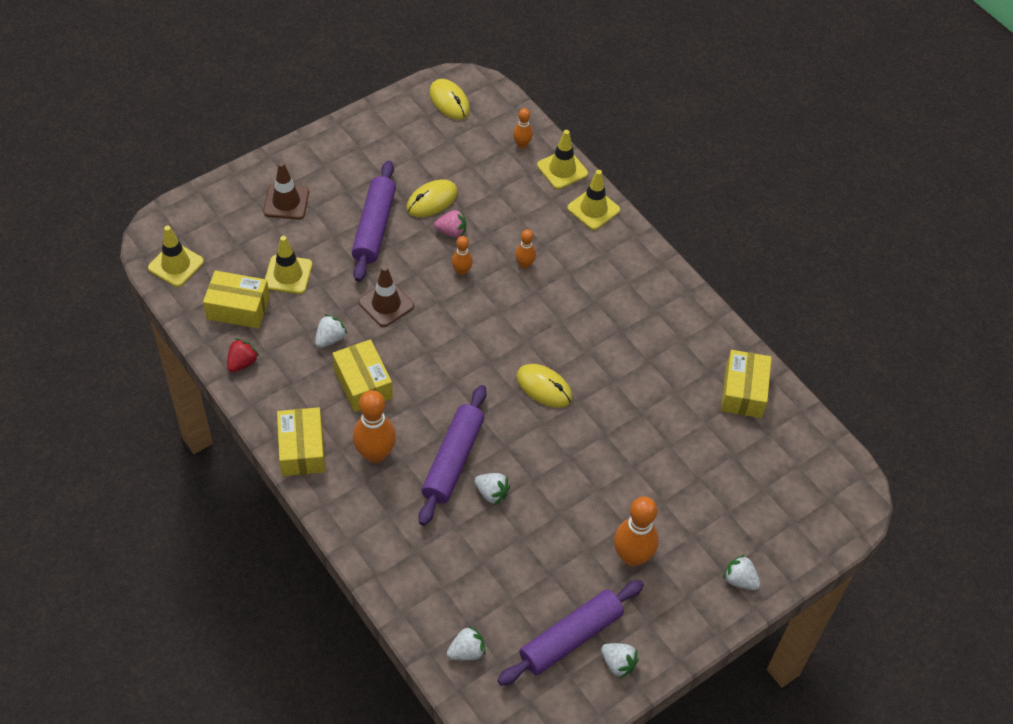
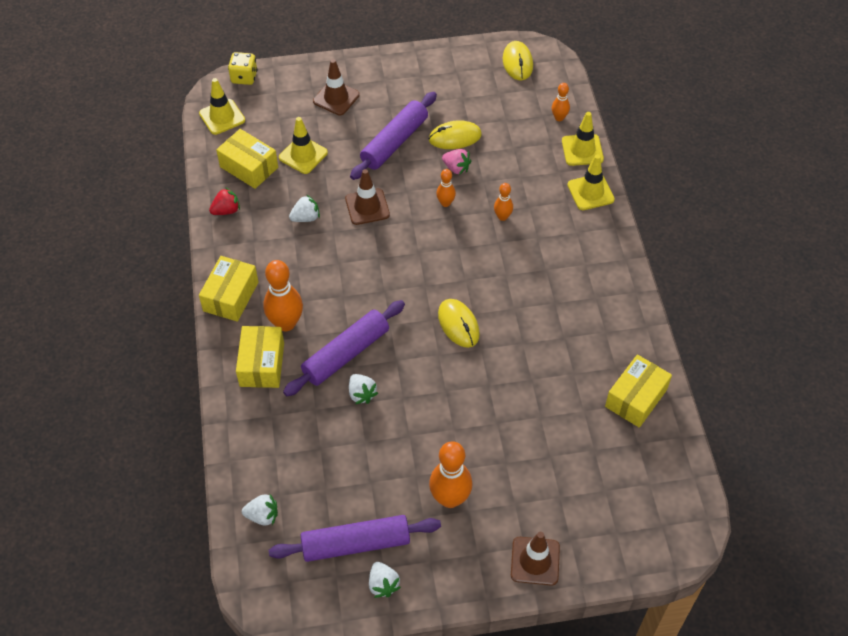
camera: 30 degrees right, 0 degrees up
(173, 213) = (244, 77): none -> yellow dice
(363, 384) = (310, 263): yellow box -> yellow box (262, 364)
(739, 580) = (535, 561): white strawberry -> brown traffic cone

